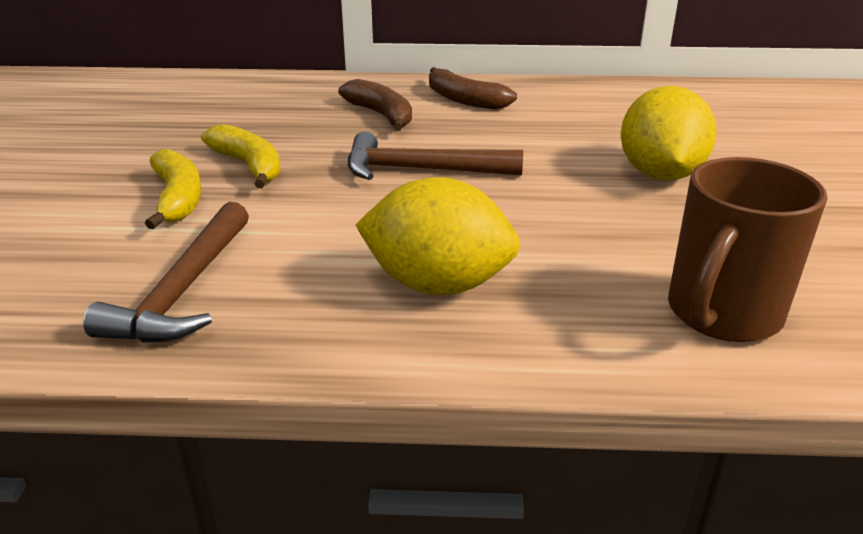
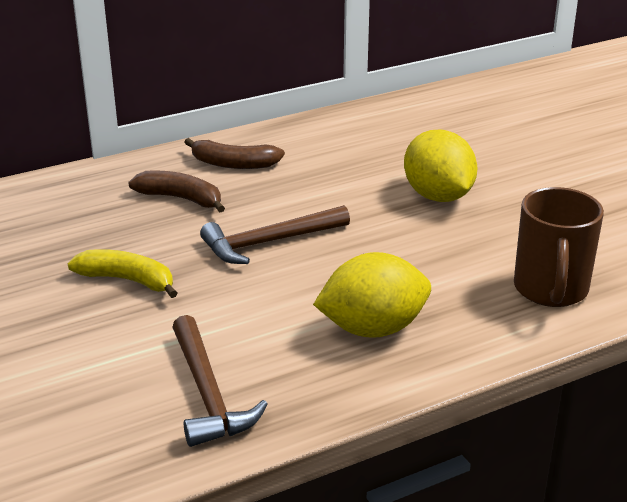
camera: 30 degrees left, 0 degrees up
(178, 198) = (106, 327): yellow banana -> none

